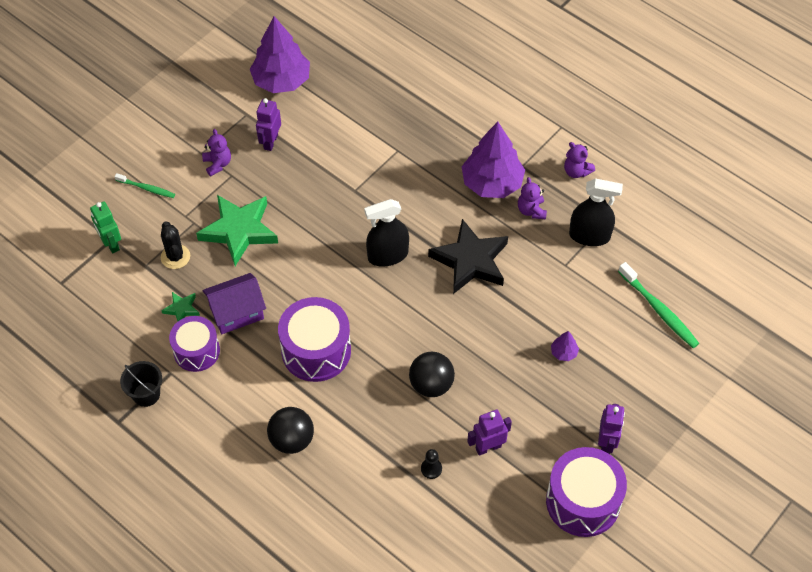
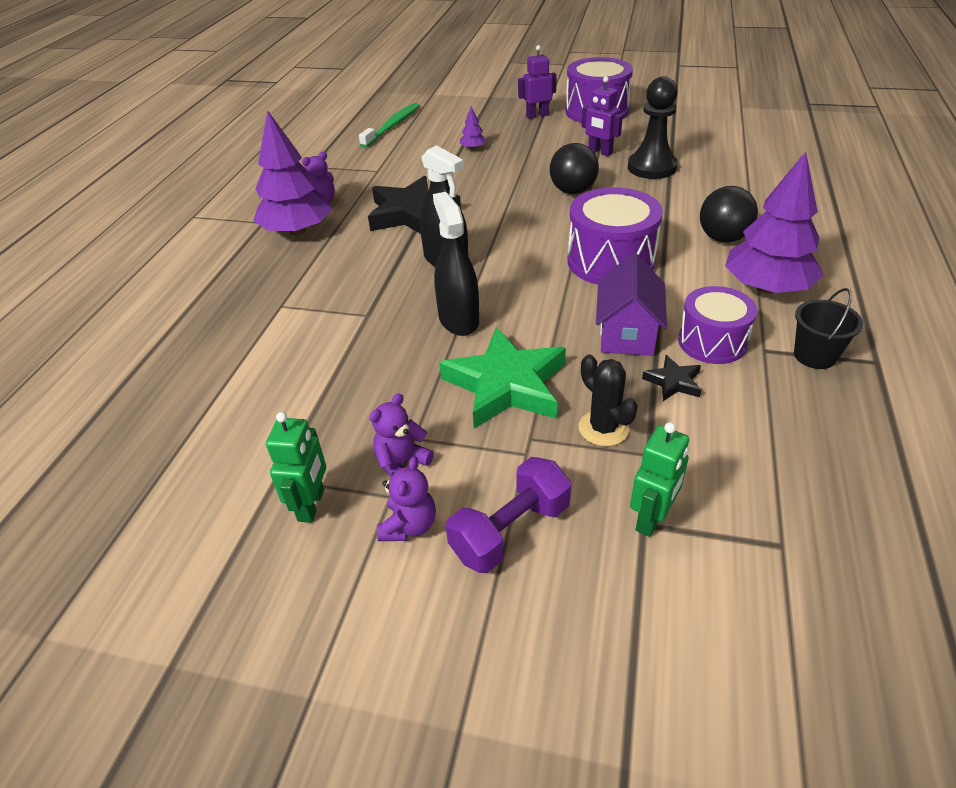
camera: 115 degrees left, 15 degrees down
(147, 188) = (510, 531): green toothbrush -> purple dumbbell
(175, 257) = (603, 428): black cactus -> black cactus turned 75 degrees counterclockwise
(181, 309) = (673, 382): green star -> black star
(218, 122) = (311, 505): none -> green robot
(237, 313) = (627, 333): purple house -> purple house turned 60 degrees clockwise
(270, 142) = (323, 423): purple robot -> none
(281, 81) = (182, 467): purple tree -> purple tree (766, 288)
(431, 469) = (651, 167): black pawn -> black pawn, size x2.30
(576, 171) = (254, 193): purple teddy bear -> purple teddy bear (409, 526)
(589, 236) = (334, 168): black spray bottle -> black spray bottle (458, 320)

